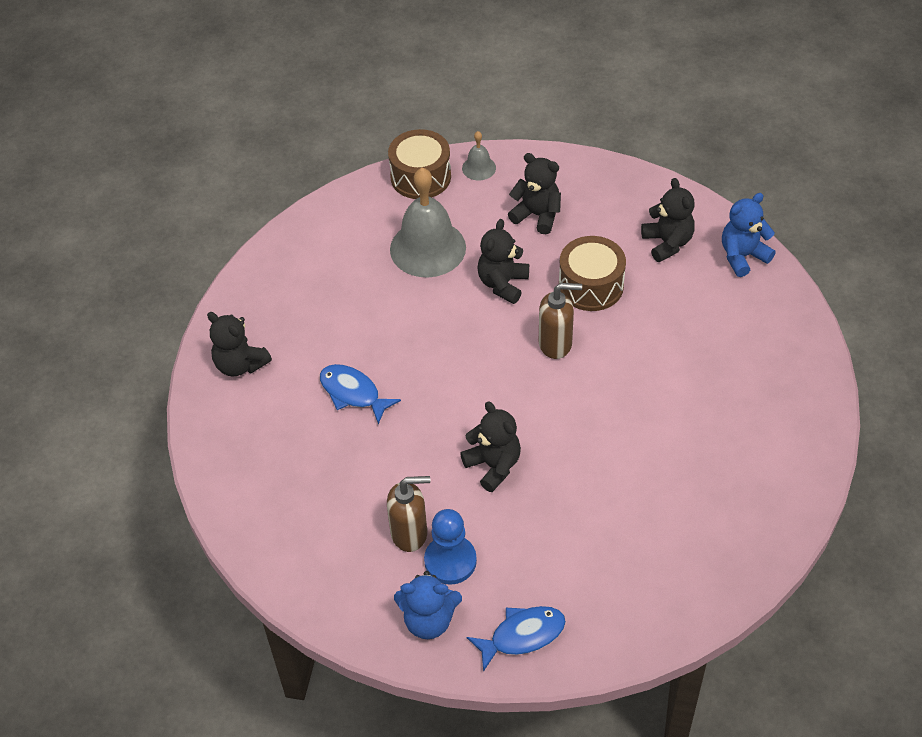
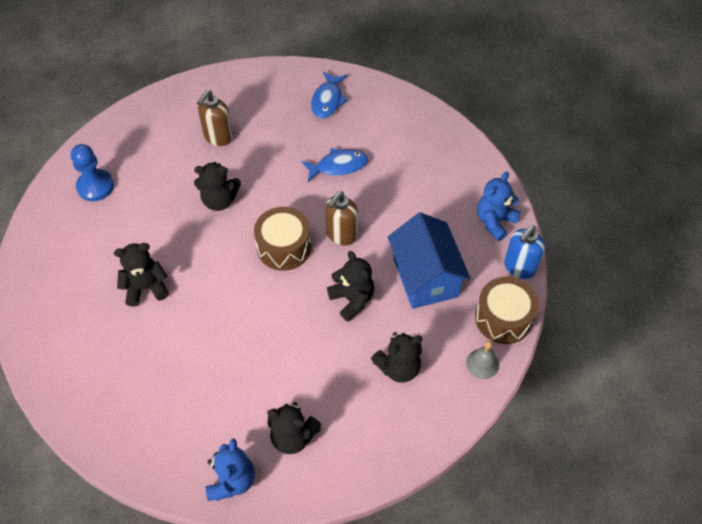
camera: 125 degrees right, 5 degrees up
(240, 364) = (412, 126): black teddy bear -> black teddy bear (146, 287)
(355, 192) = (519, 267): none -> blue soap dispenser
(428, 248) = (425, 277): grey bell -> blue house
(429, 620) = (161, 115): blue teddy bear -> blue teddy bear (495, 221)
(450, 561) = (183, 144): blue pawn -> blue pawn (95, 186)
(522, 635) = (110, 147): blue fish -> blue fish (327, 100)
(555, 344) = (273, 294): brown soap dispenser -> brown soap dispenser (341, 235)
(591, 286) = (301, 352): brown drum -> brown drum (284, 247)

